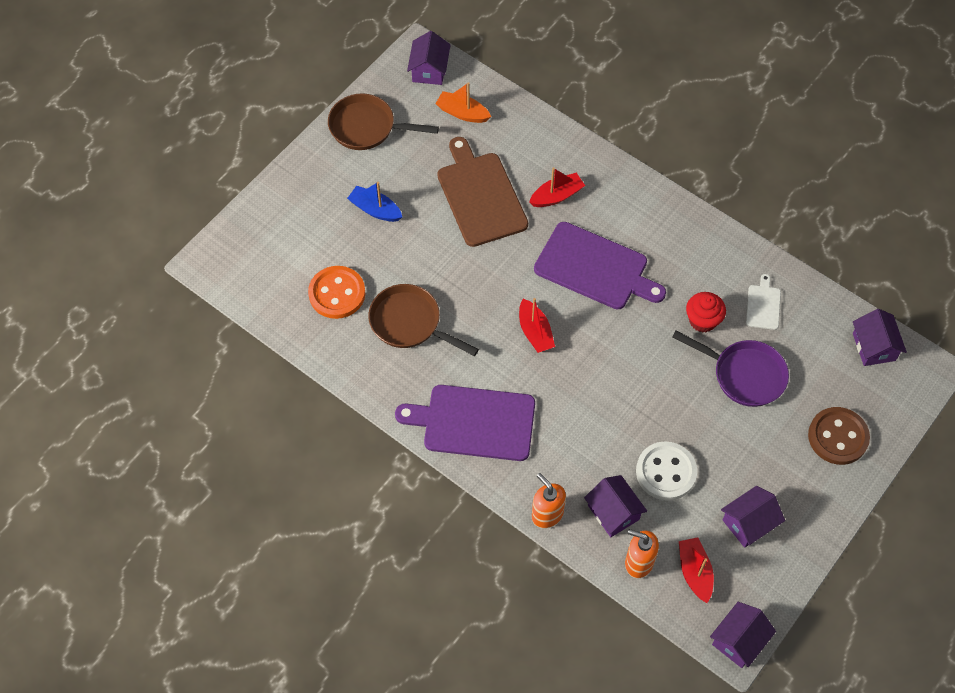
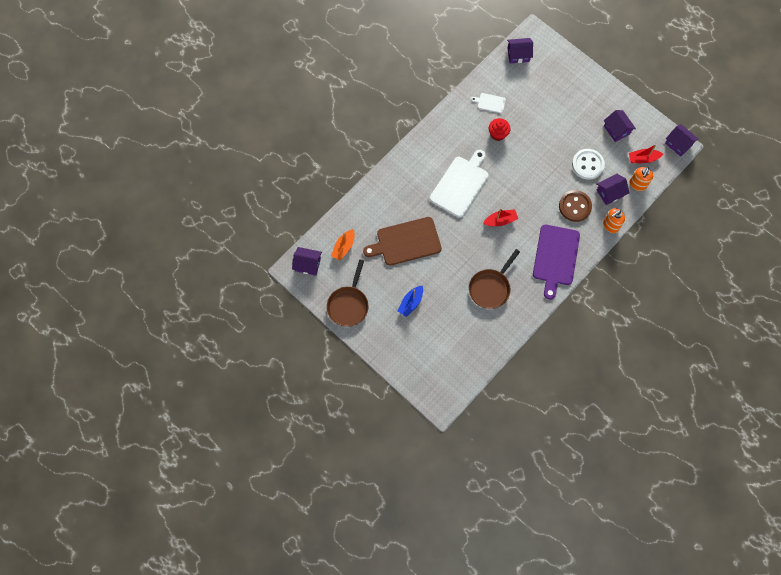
camera: 85 degrees left, 10 degrees up
(337, 293) = (468, 328): orange button -> none
(557, 196) = (410, 199): red boat -> none
(595, 268) = (460, 184): purple cutting board -> white cutting board
(744, 374) = (532, 119): purple pan -> none
(838, 437) = (570, 81): brown button -> brown button (575, 206)

